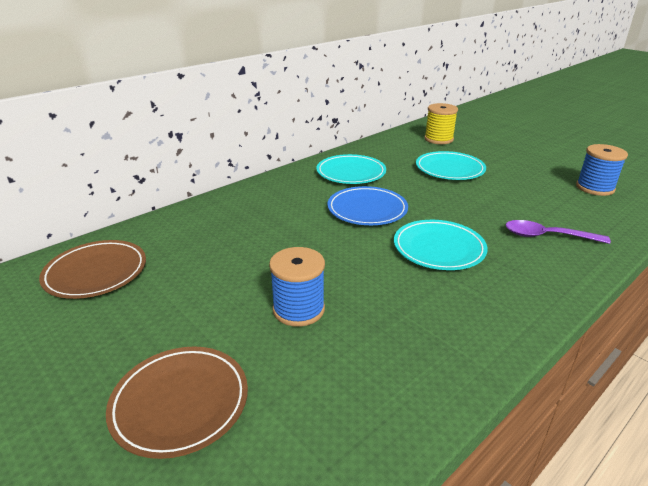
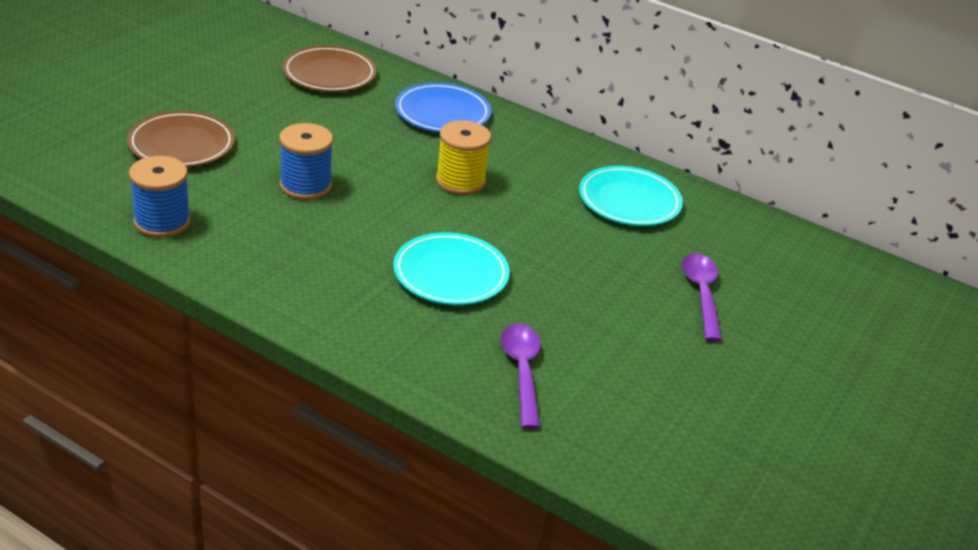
camera: 70 degrees right, 5 degrees up
(367, 210) = (524, 218): blue plate -> blue plate (442, 113)
(438, 139) = (829, 287): yellow spool -> yellow spool (460, 181)
(449, 169) = (701, 294): turquoise plate -> purple spoon
(595, 188) = (725, 455): blue spool -> blue spool (162, 222)

